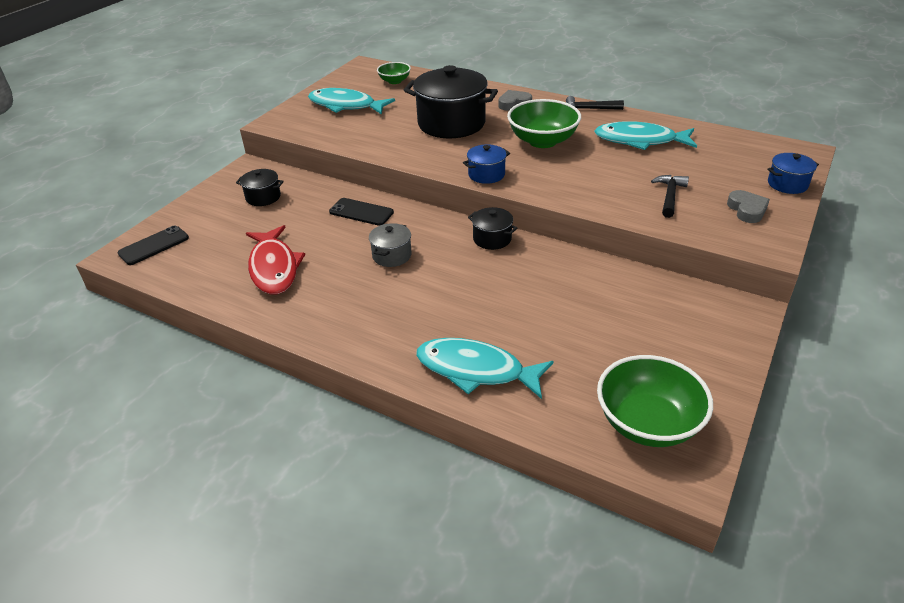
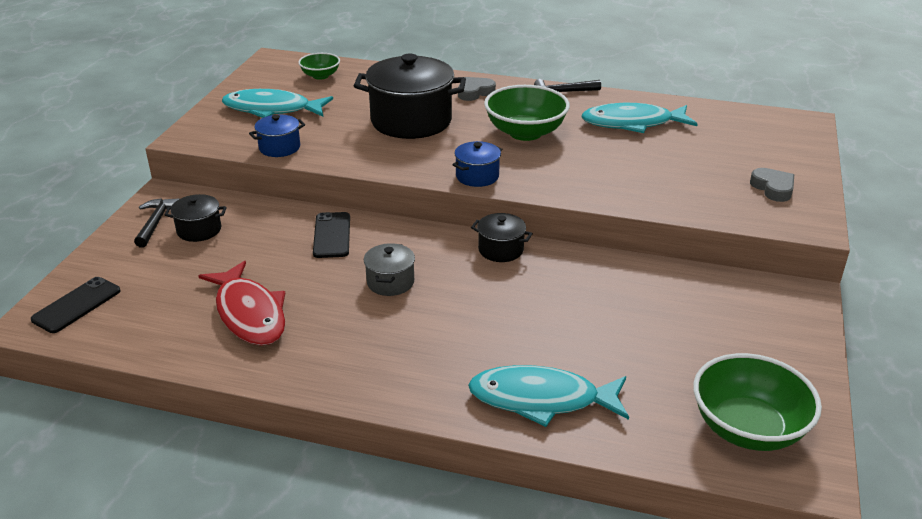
camera: 15 degrees left, 5 degrees down
(361, 212) = (332, 235): black phone -> black phone turned 75 degrees clockwise
(669, 196) = (688, 181): black hammer -> black hammer (156, 222)
(787, 184) = (802, 157): blue pot -> blue pot (279, 148)

